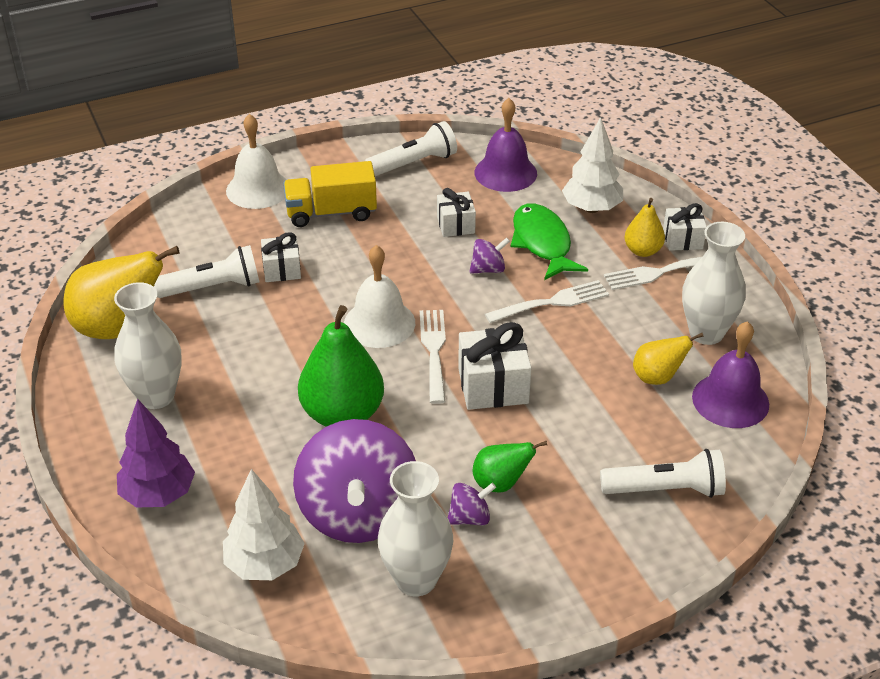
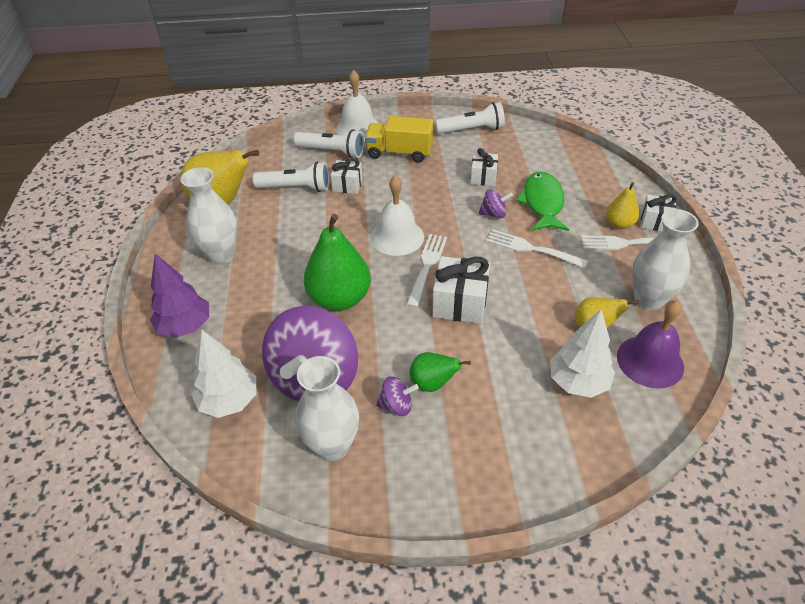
camera: 20 degrees right, 5 degrees up
(505, 173) = (535, 147): purple bell -> none
(551, 302) = (531, 249): white fork -> white fork turned 150 degrees counterclockwise
(591, 208) = (590, 184): white tree -> white tree (578, 382)
(665, 489) = (565, 425): white flashlight -> white flashlight (332, 152)

